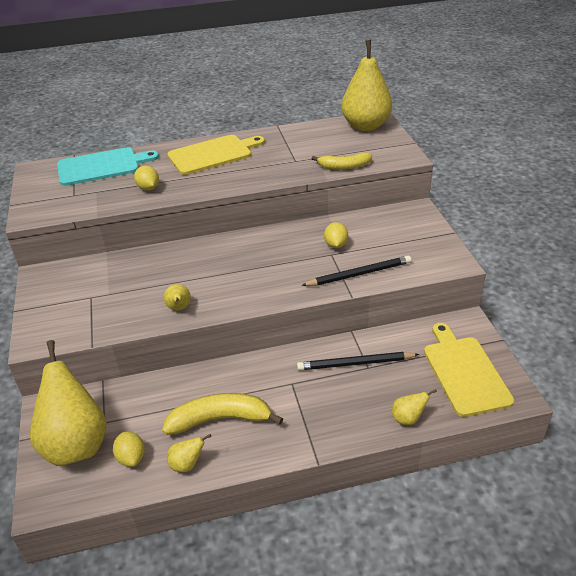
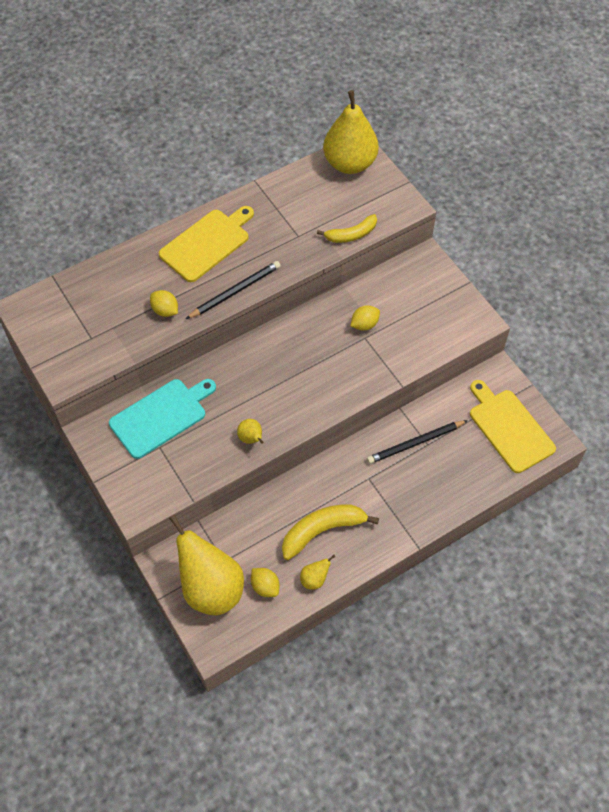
camera: 20 degrees left, 20 degrees up
(102, 166) = (96, 288): turquoise cutting board -> turquoise cutting board (161, 416)
(335, 245) = (364, 324): yellow lemon -> yellow lemon turned 75 degrees clockwise
(359, 274) = (399, 356): black pencil -> black pencil (235, 291)
(408, 418) = (476, 487): yellow pear -> none

